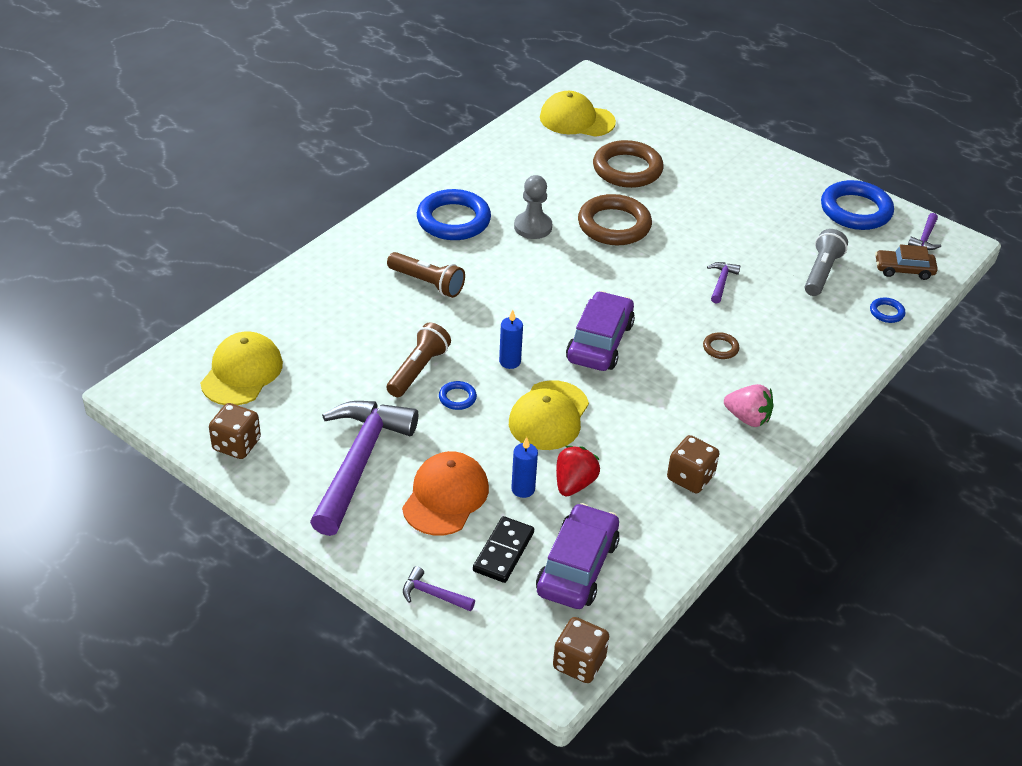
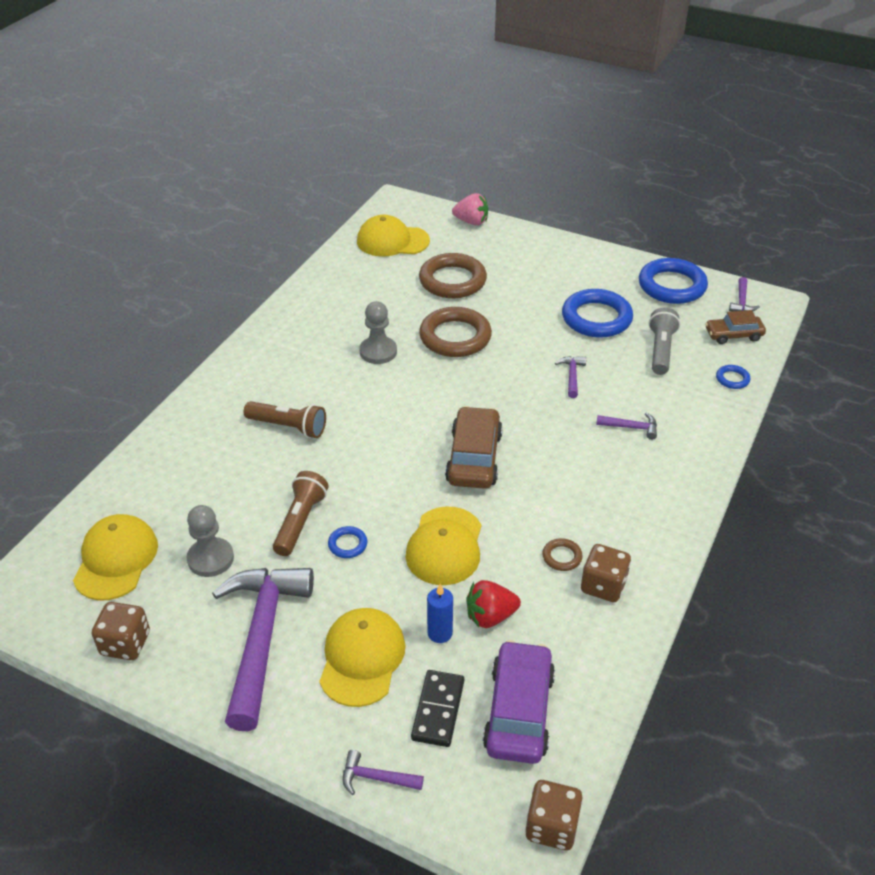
camera: 10 degrees left, 0 degrees up
(328, 387) = (210, 559): none -> grey pawn
(445, 497) = (362, 658): orange cap -> yellow cap
(453, 220) = (299, 358): blue ring -> blue ring (596, 318)
(510, 362) = (391, 495): blue candle -> none
(574, 484) = (490, 616): red strawberry -> red strawberry turned 120 degrees counterclockwise
(599, 342) = (473, 458): purple car -> brown car
(720, 348) = (591, 443): brown ring -> brown ring (562, 557)
(747, 418) = (639, 511): pink strawberry -> pink strawberry (471, 222)
(766, 341) = (631, 427): none -> purple hammer

